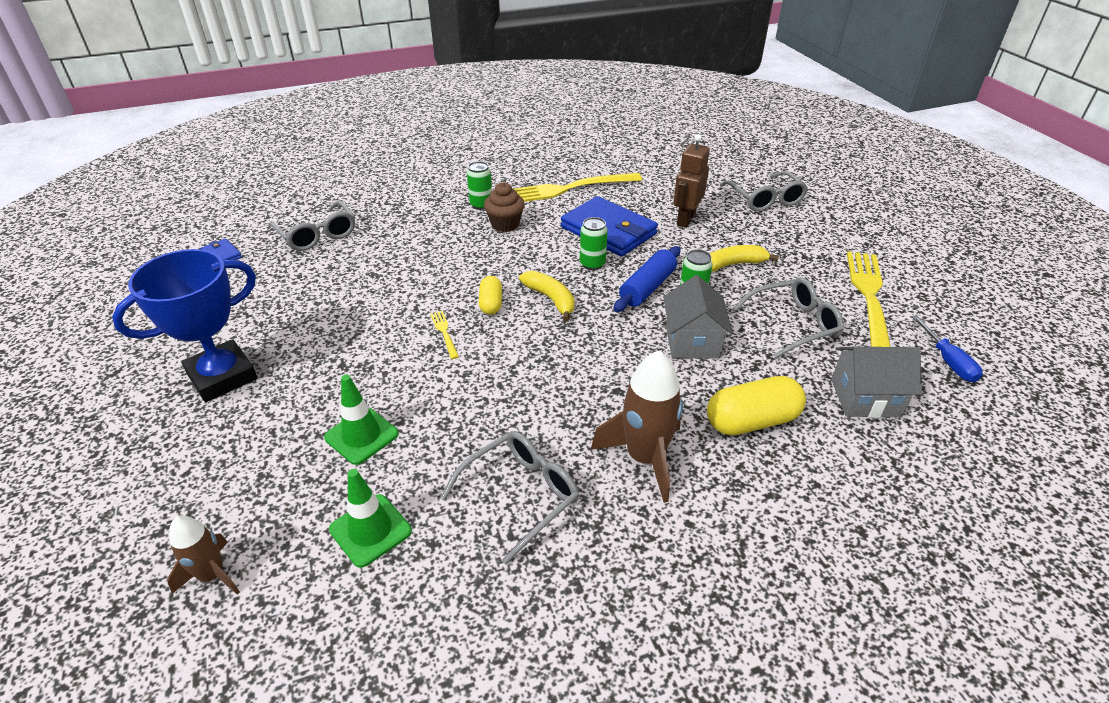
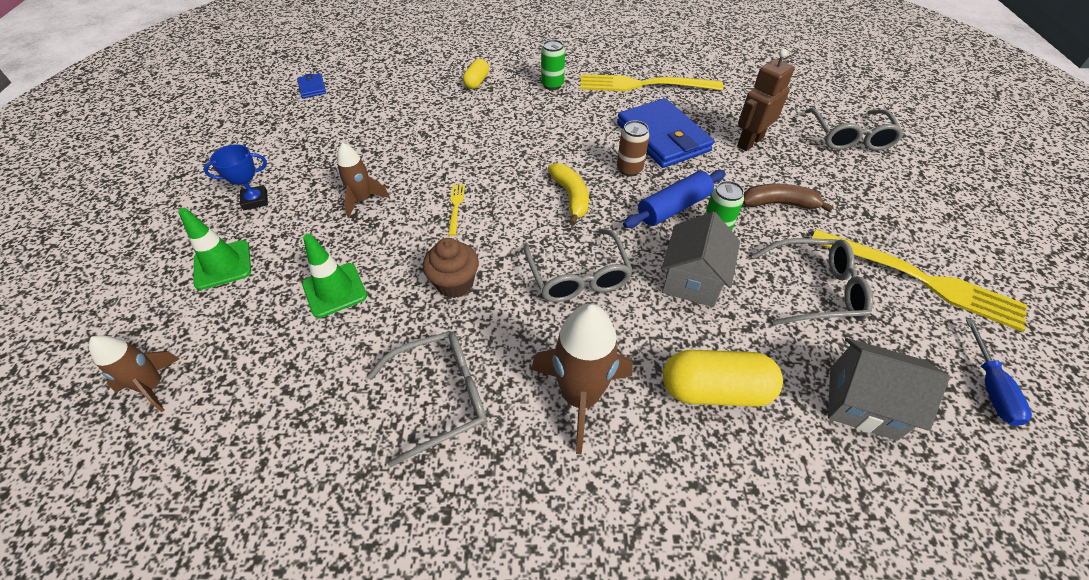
camera: 20 degrees right, 10 degrees up
(222, 376) = (255, 200): blue trophy -> blue trophy, size x0.49
(317, 235) = (396, 85): grey glasses -> grey glasses (578, 276)
(344, 348) = (363, 200): none -> brown rocket
(370, 530) = (295, 387): green traffic cone -> green traffic cone (223, 265)
(491, 303) = (512, 187): yellow capsule -> yellow capsule (476, 82)
(505, 224) = (565, 109): brown cupcake -> brown cupcake (455, 283)
(592, 264) = (629, 169): green can -> brown can
(733, 264) = (778, 204): yellow banana -> brown banana
(868, 297) = (923, 280): yellow fork -> yellow fork turned 90 degrees clockwise

